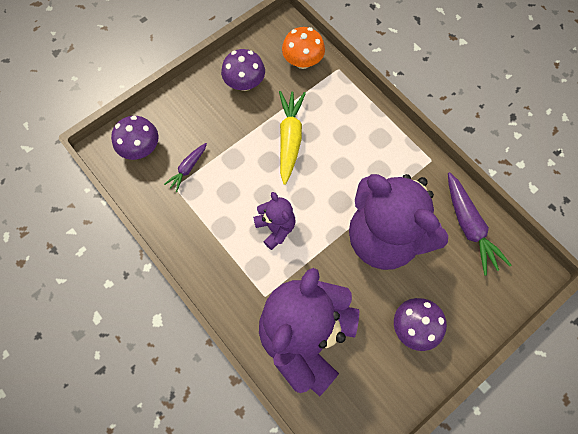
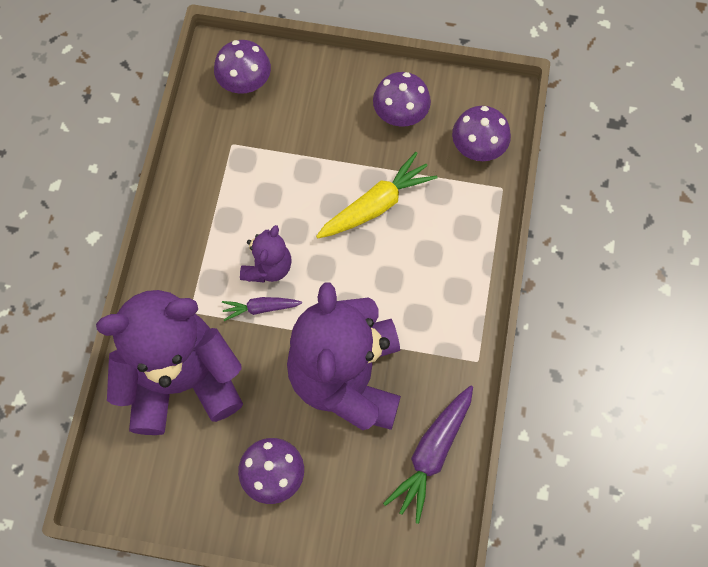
camera: 50 degrees right, 0 degrees up
(188, 168) = (260, 139): purple carrot -> purple carrot (260, 308)
(302, 61) = (478, 147): orange mushroom -> purple mushroom

